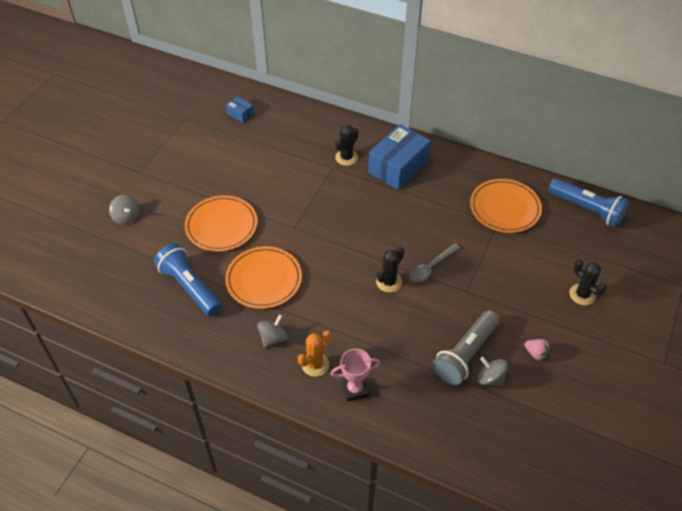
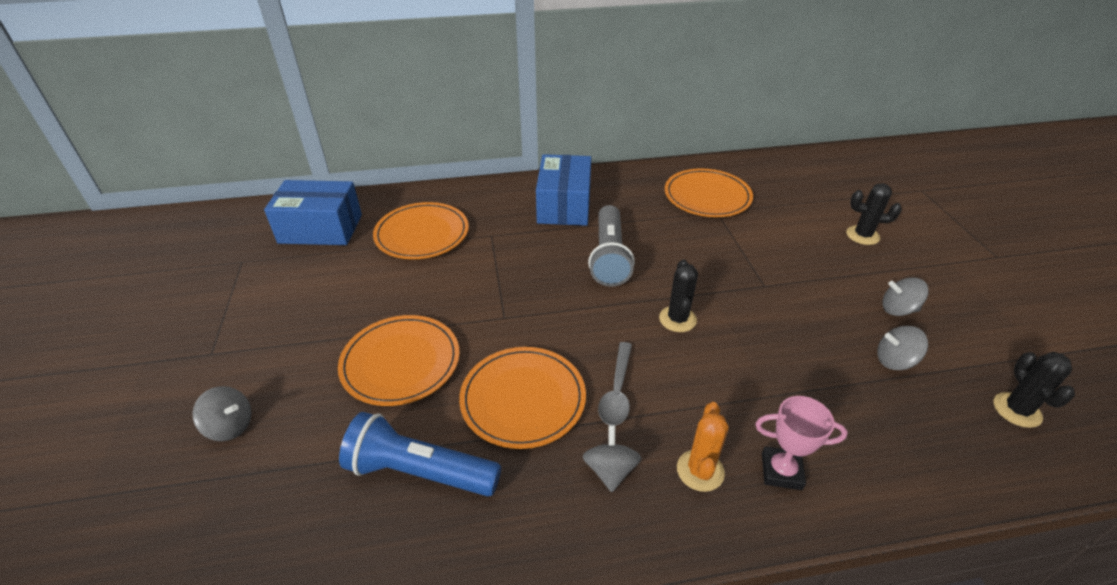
camera: 35 degrees left, 10 degrees down
(240, 114) = (321, 229): blue box -> blue box, size x2.21
(293, 146) = (422, 234): none -> orange plate
(346, 157) = (497, 219): black cactus -> black cactus (1017, 410)
(354, 389) = (781, 471): pink trophy -> pink trophy turned 60 degrees clockwise
(431, 267) = (703, 281): grey spoon -> grey spoon (617, 391)
(465, 354) = (841, 350): grey flashlight -> grey flashlight (609, 257)
(536, 353) = (898, 309): pink strawberry -> grey spinning top
(587, 209) = (775, 168): blue flashlight -> none

